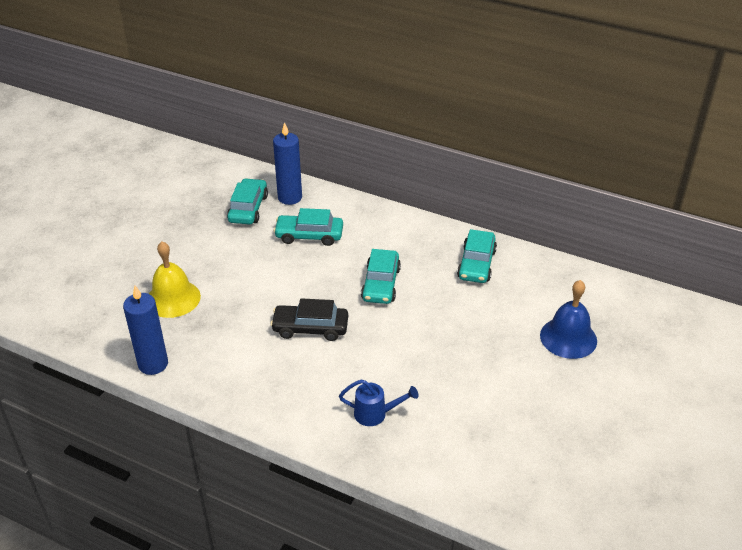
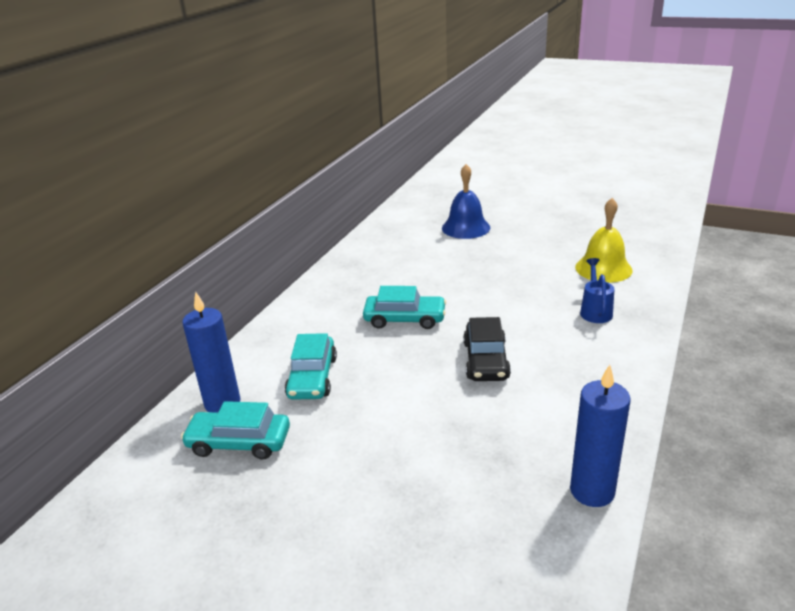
camera: 90 degrees left, 10 degrees down
(173, 298) = (452, 494): yellow bell -> yellow bell (603, 268)
(476, 264) = (370, 267): turquoise car -> none

